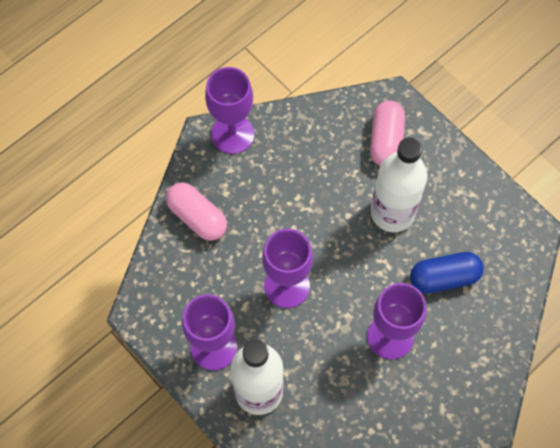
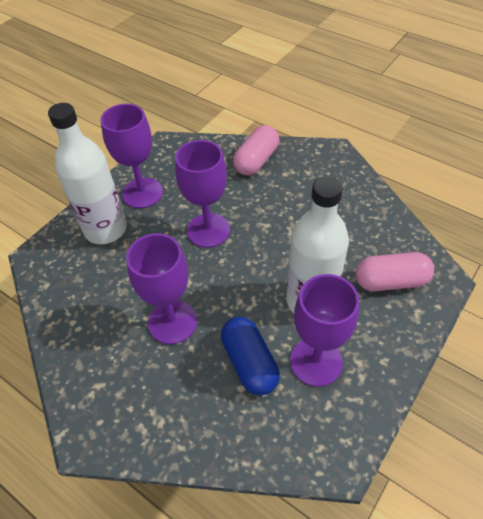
camera: 80 degrees right, 15 degrees down
(232, 134) = (343, 167): purple goblet -> purple goblet (316, 361)

